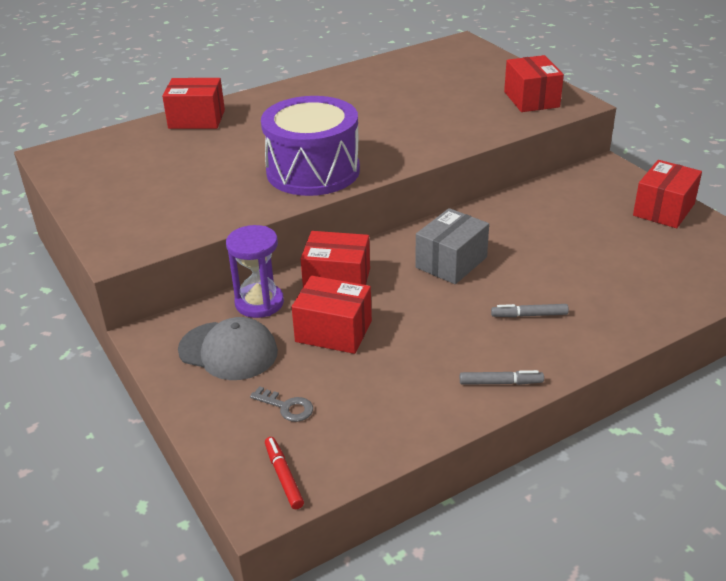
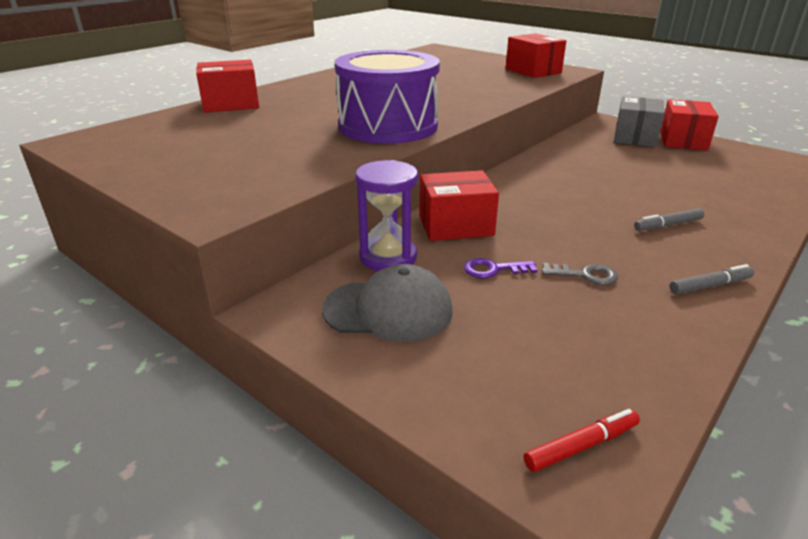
camera: 20 degrees left, 5 degrees down
(283, 476) = (581, 446): red marker -> red marker turned 105 degrees clockwise
(287, 407) = (509, 357): grey key -> grey key (585, 275)
(333, 331) = (493, 270): red box -> purple key
(451, 262) = (552, 196): grey box -> grey box (635, 137)

